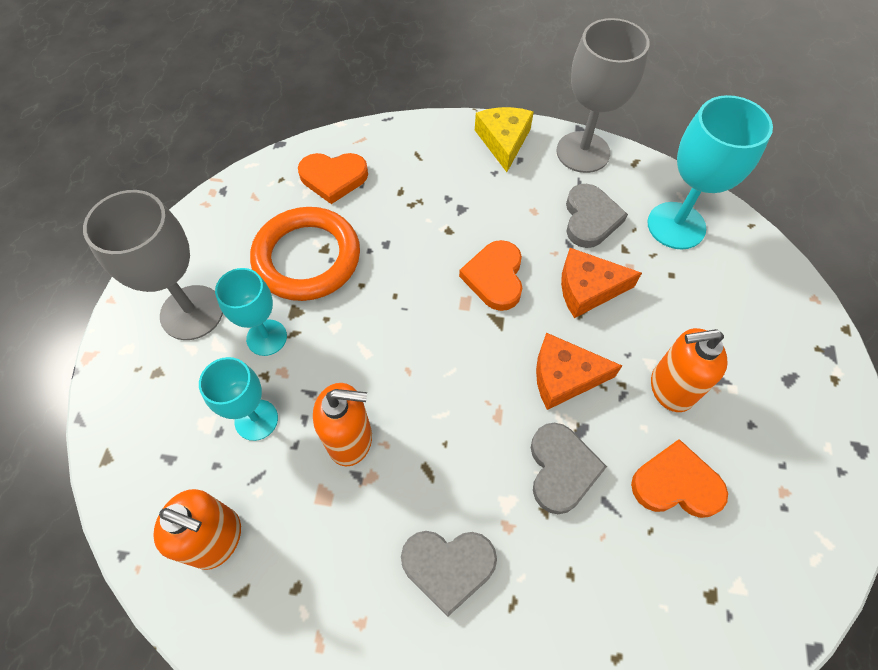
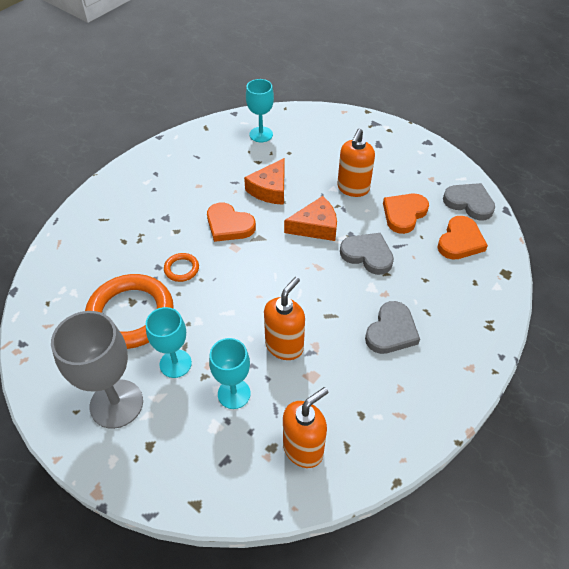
camera: 60 degrees left, 10 degrees down
(333, 178) = (77, 272): orange heart -> orange heart (460, 241)
(397, 268) = (181, 269): none -> orange ring
(503, 141) = (134, 173): yellow cheese -> none
(564, 376) = (315, 226): orange cheese -> orange cheese turned 135 degrees counterclockwise
(583, 152) = (177, 144): grey goblet -> none
(590, 219) = (226, 165): grey heart -> grey heart (469, 203)
(676, 225) = (261, 134): turquoise goblet -> turquoise goblet, size x0.63

